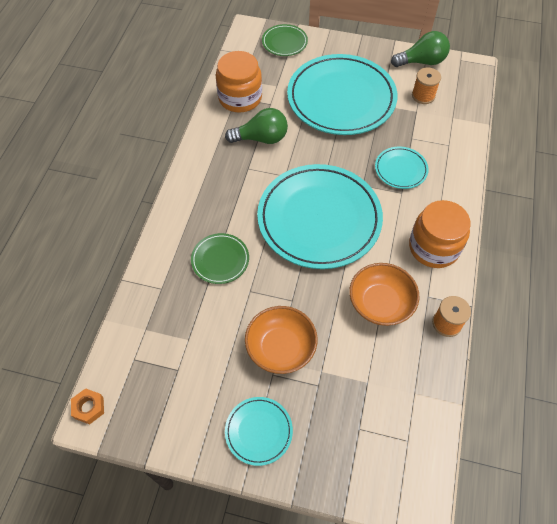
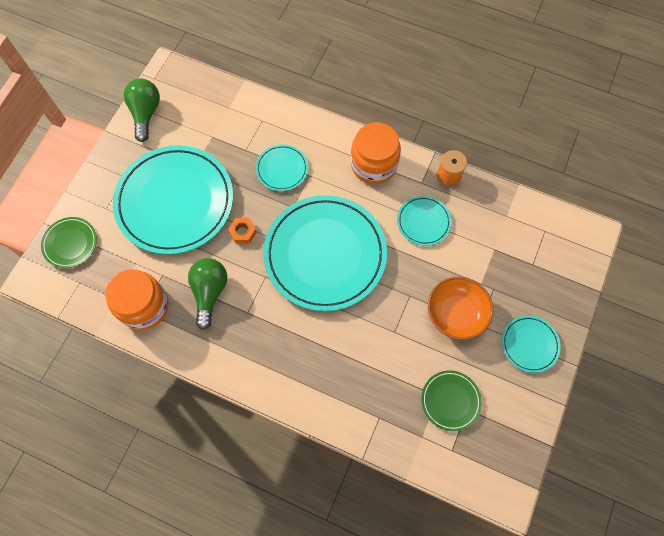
camera: 80 degrees left, 10 degrees up
(89, 408) = (496, 496): orange nut -> orange nut (243, 232)
(220, 260) = (356, 355): green plate -> green plate (450, 401)
(380, 303) = (423, 222): orange bowl -> turquoise plate
(423, 95) = (193, 125): orange spool -> none

